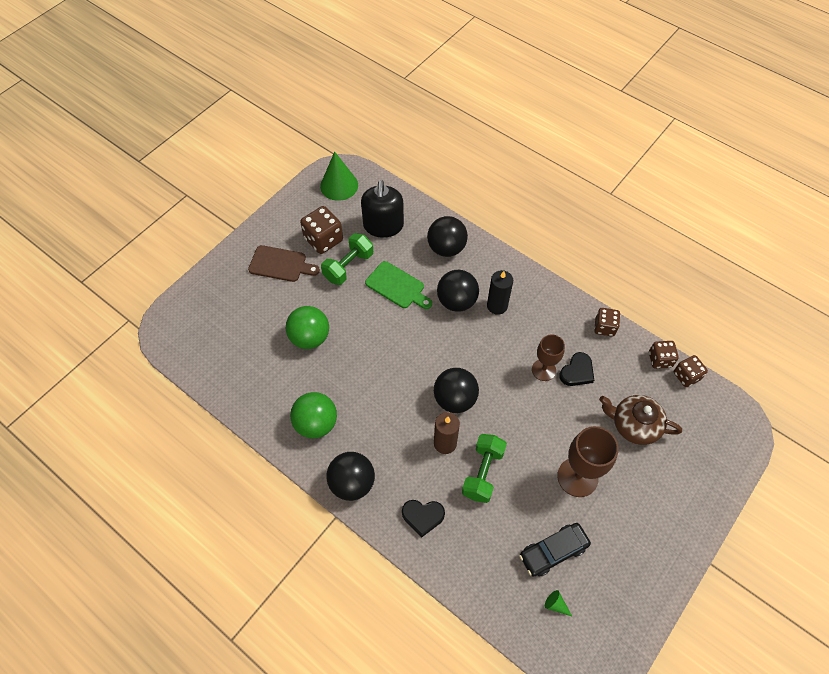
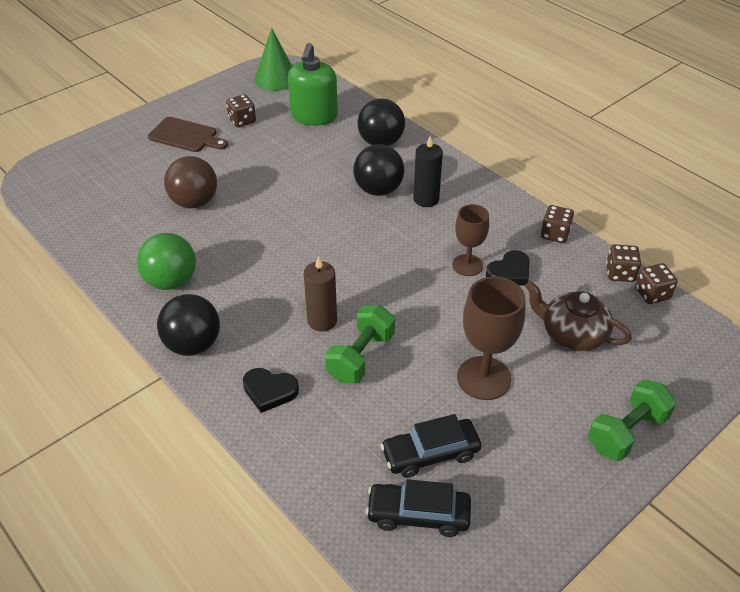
camera: 10 degrees right, 15 degrees down
(310, 337) = (194, 202): green ball -> brown ball
(323, 239) = (242, 120): brown dice -> brown dice, size x0.63
(348, 266) = (262, 146): green dumbbell -> green dumbbell (627, 432)
(383, 226) = (314, 116): black soap dispenser -> green soap dispenser
(397, 286) = (312, 169): green cutting board -> none
(455, 399) = (348, 279): black ball -> none
(556, 605) = (418, 515): green cone -> black car

